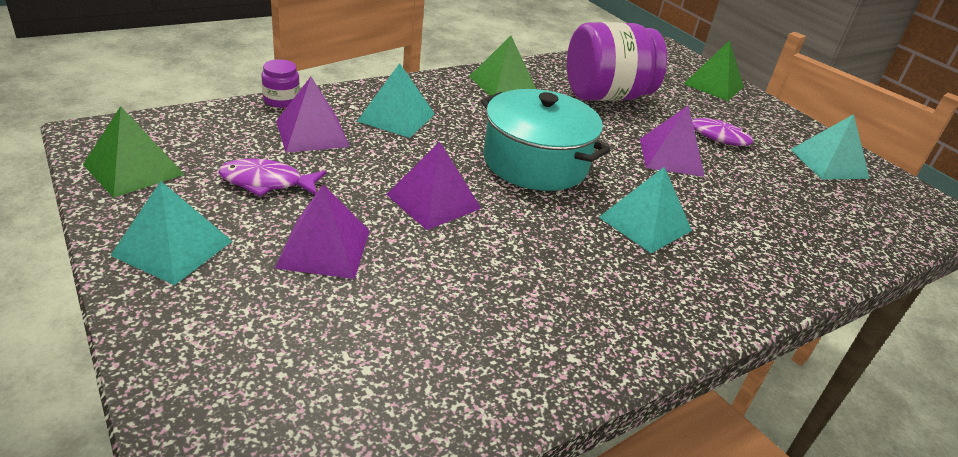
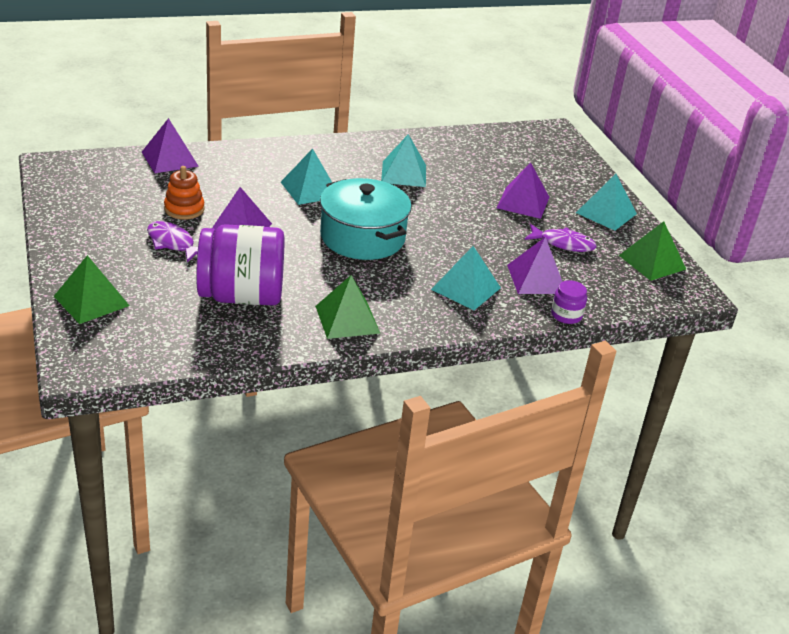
camera: 165 degrees left, 0 degrees up
(433, 201) = (451, 219): purple pyramid -> purple pyramid (169, 159)
(750, 174) = (184, 209): none -> orange stacking toy
(829, 163) = (93, 208): turquoise pyramid -> turquoise pyramid (404, 173)

